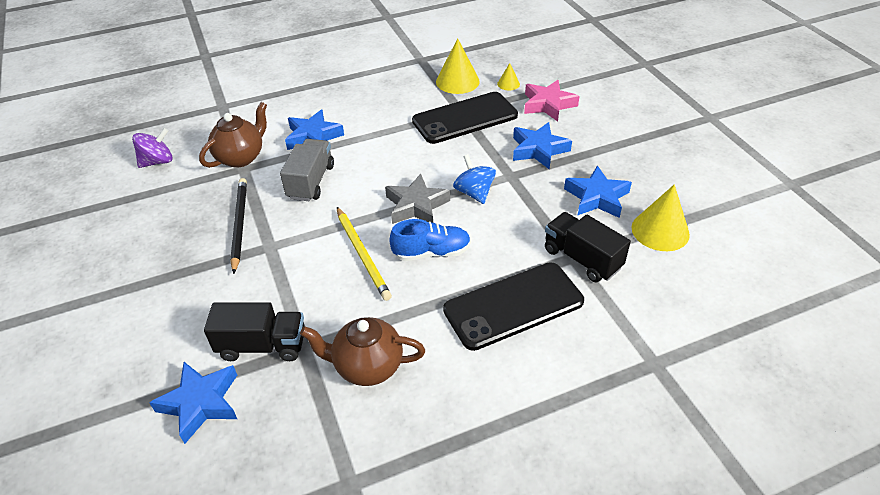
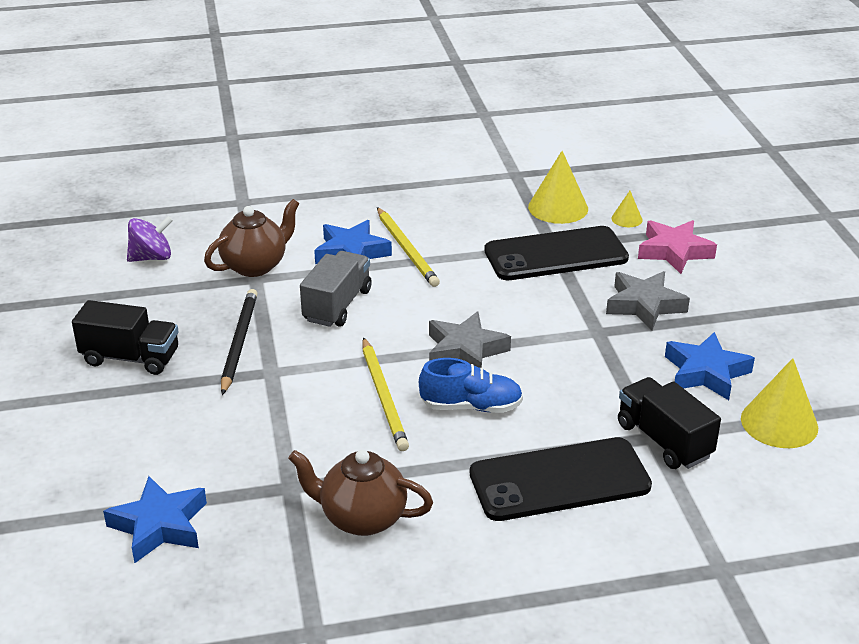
camera: 10 degrees right, 10 degrees down
(262, 345) = (242, 477): black truck -> black truck (130, 358)
(354, 129) = (406, 249): none -> yellow pencil
(474, 193) = (544, 345): blue spinning top -> none
(538, 150) = (644, 305): blue star -> grey star

